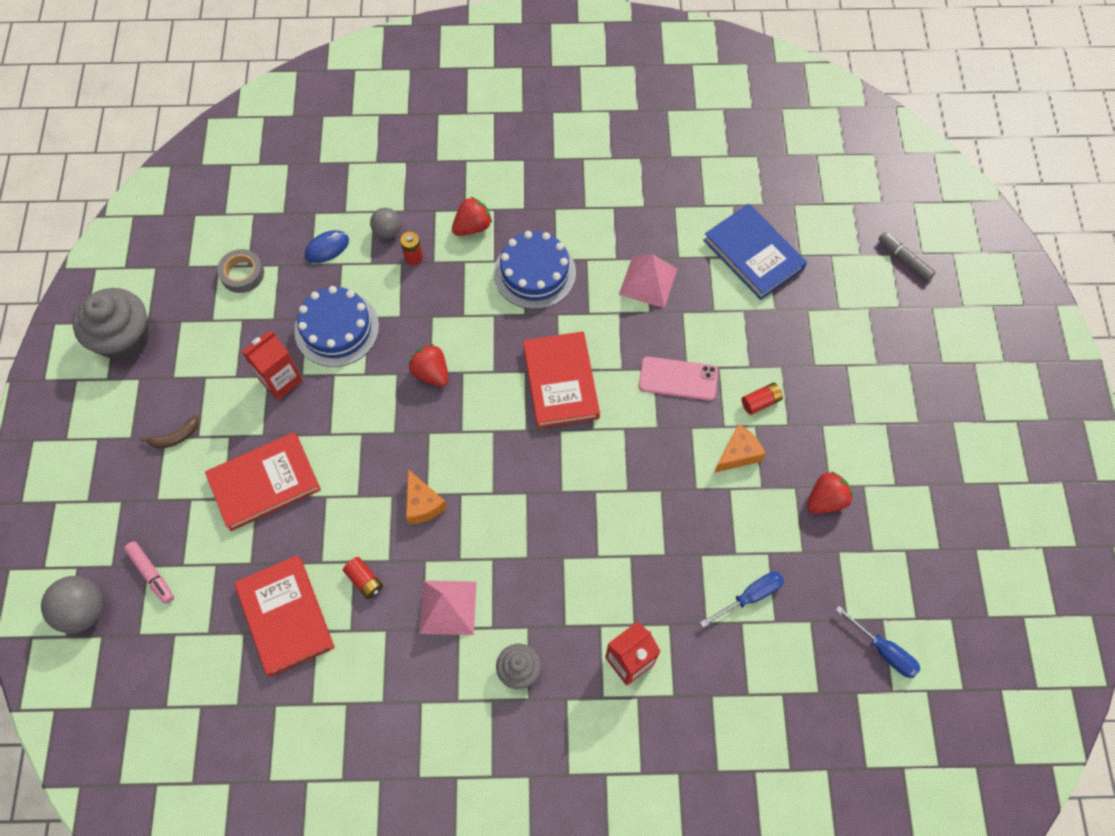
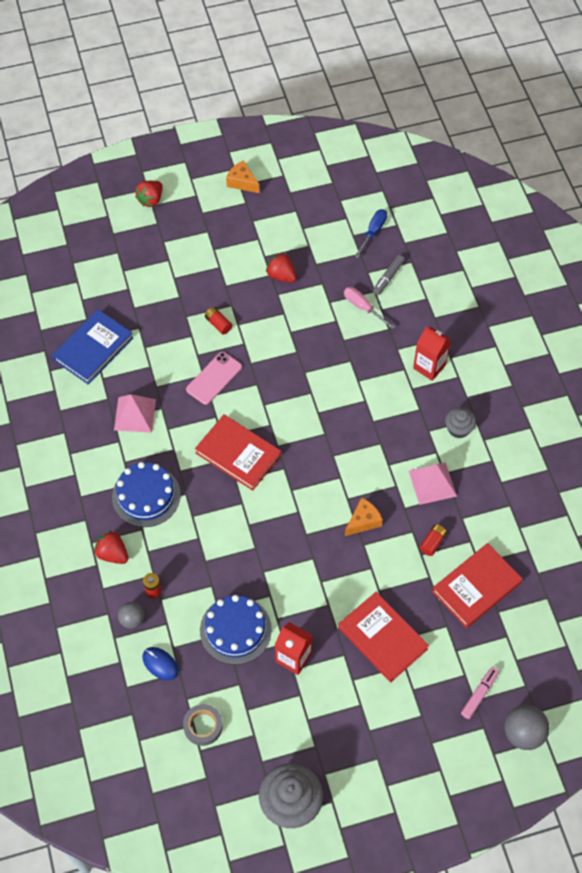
camera: 105 degrees left, 5 degrees down
(175, 437) = (366, 722): brown banana -> none
(431, 373) = (255, 546): red strawberry -> red strawberry (151, 200)
(560, 382) = (238, 454): red book -> red book turned 60 degrees clockwise
(678, 379) = (214, 378): pink phone -> pink phone turned 45 degrees clockwise
(738, 454) = (263, 331): orange cheese -> orange cheese (242, 182)
(750, 596) = (363, 307): blue screwdriver -> pink screwdriver
(904, 259) = (76, 254): grey marker -> grey marker (388, 277)

